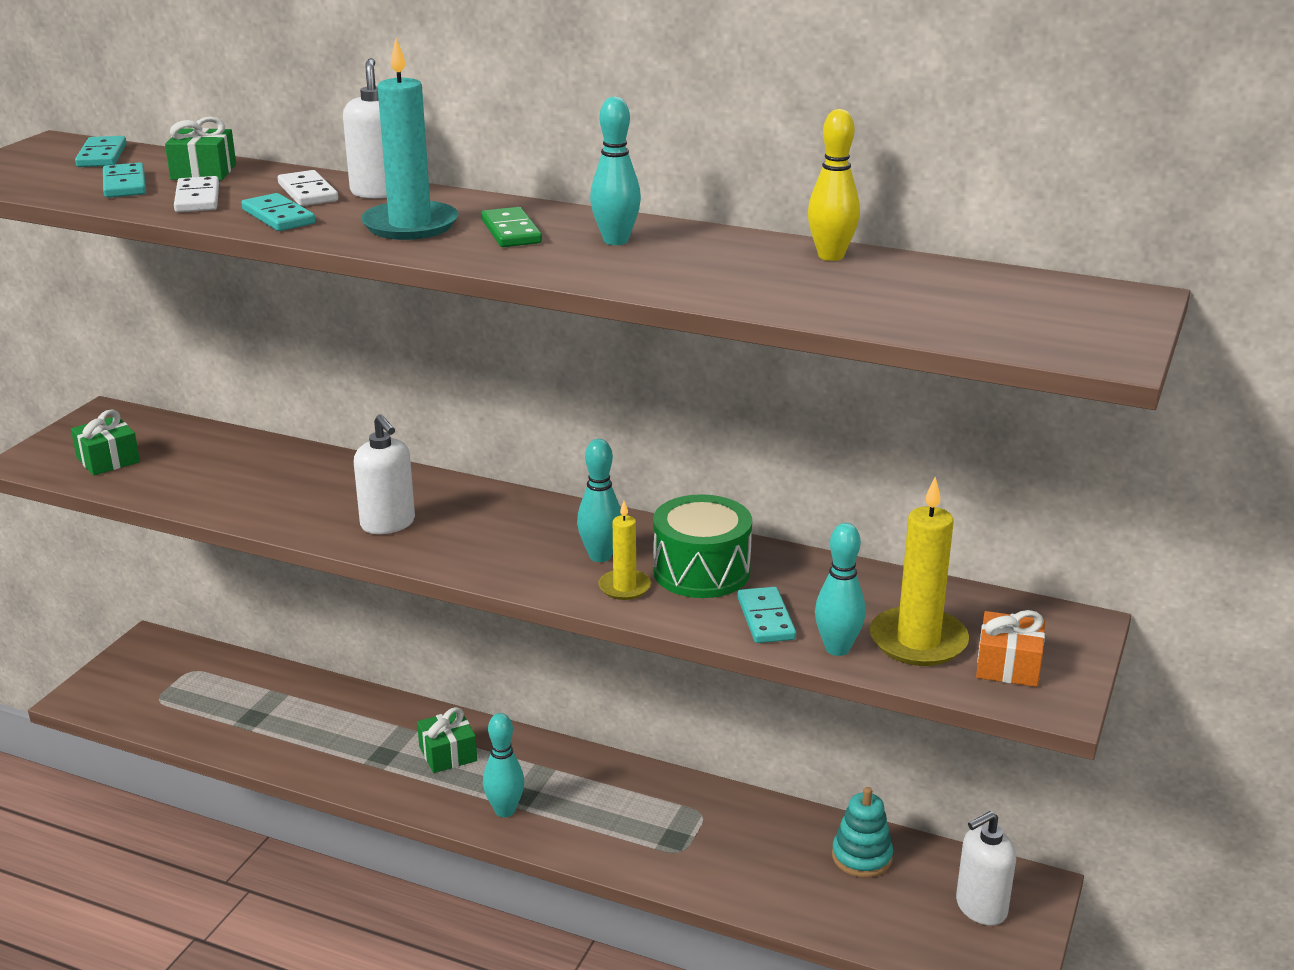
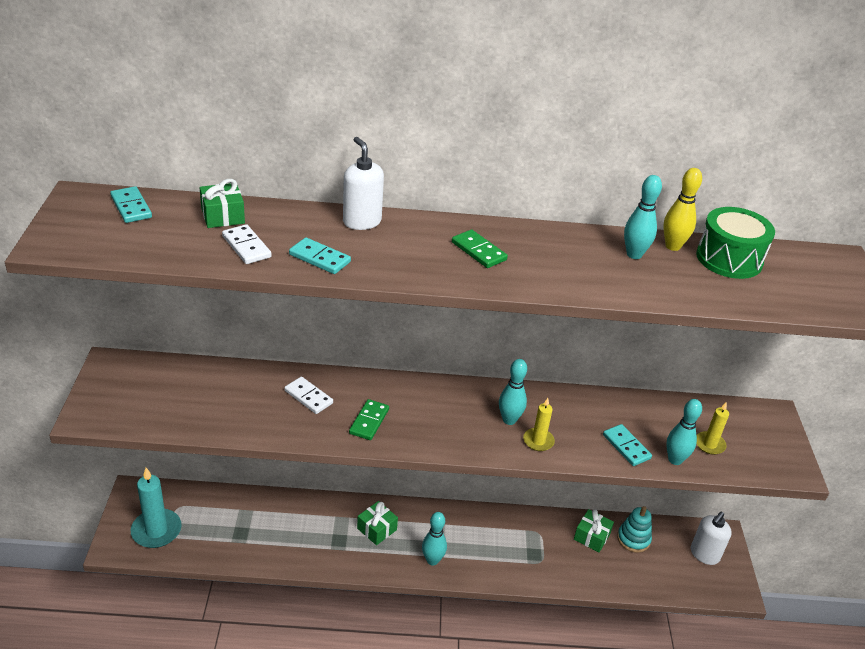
camera: 25 degrees left, 10 degrees up
(108, 460) = (144, 404): green gift -> green gift (591, 536)
(124, 184) = (179, 238): turquoise domino -> none
(308, 192) = (315, 229): white domino -> white domino (308, 397)
(388, 524) = (369, 421): white soap dispenser -> green domino
(410, 225) = (412, 254): turquoise candle -> turquoise candle (156, 530)
(615, 241) = (546, 250): turquoise bowling pin -> turquoise bowling pin (634, 254)
(701, 571) = (571, 419): green drum -> green drum (729, 259)
(918, 641) = (709, 444): yellow candle -> yellow candle, size x0.57
(1008, 665) = (761, 451): orange gift -> none

